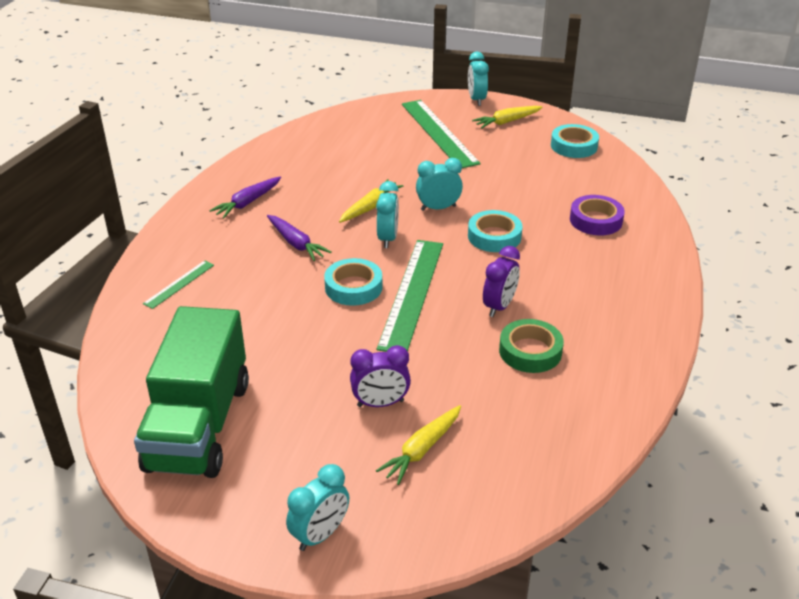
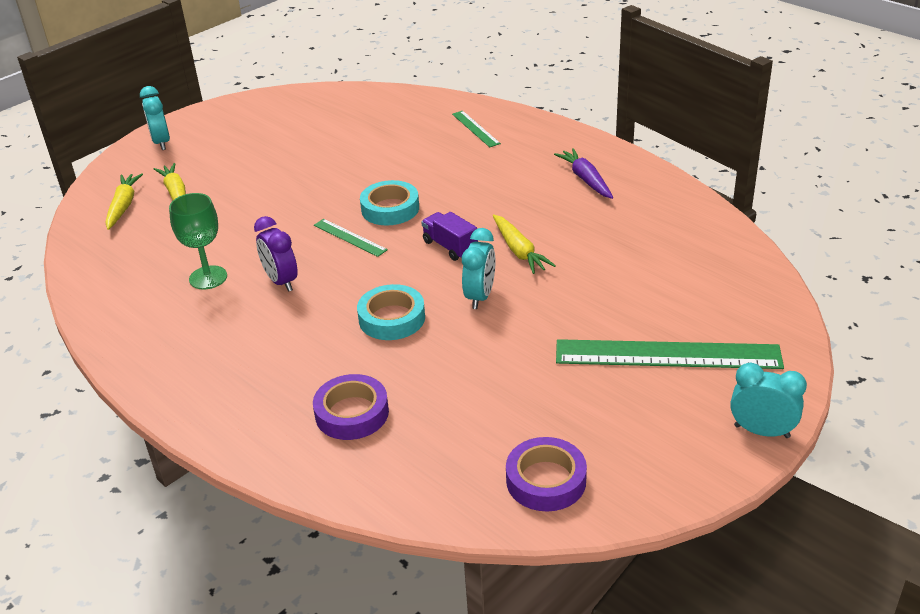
camera: 120 degrees right, 0 degrees up
(199, 425) = (301, 117): green truck -> none
(296, 243) = (488, 193): purple carrot -> none
(380, 403) = (239, 188): purple clock -> none
(387, 238) = (450, 247): turquoise clock -> purple truck
(412, 293) = (350, 237): green ruler -> green ruler, size x0.48
(507, 122) = (666, 437): yellow carrot -> yellow carrot (123, 206)
(530, 351) = (208, 278): green tape -> green goblet
(574, 146) = (546, 480): turquoise tape -> purple tape

